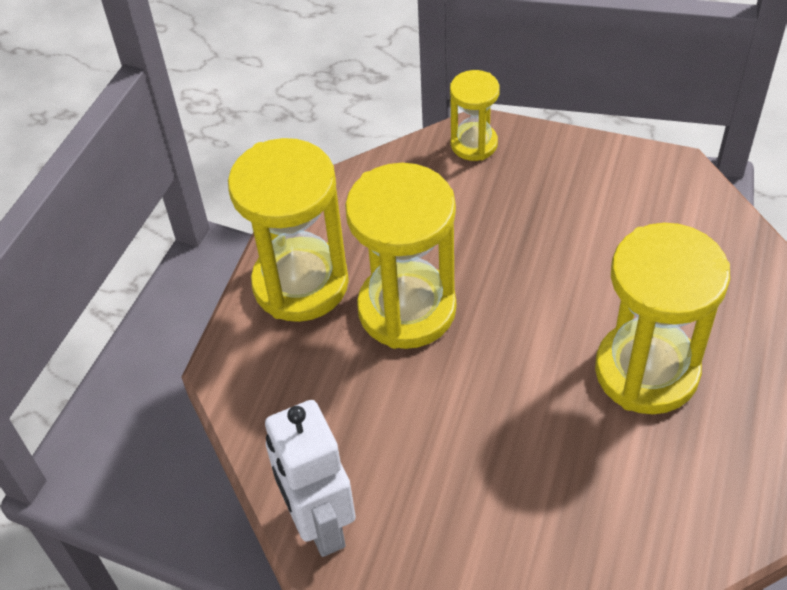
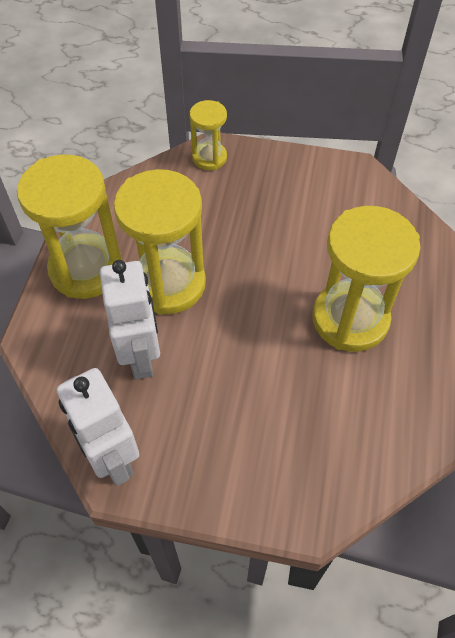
camera: 10 degrees left, 5 degrees up
(365, 400) = (141, 356): none -> white robot

